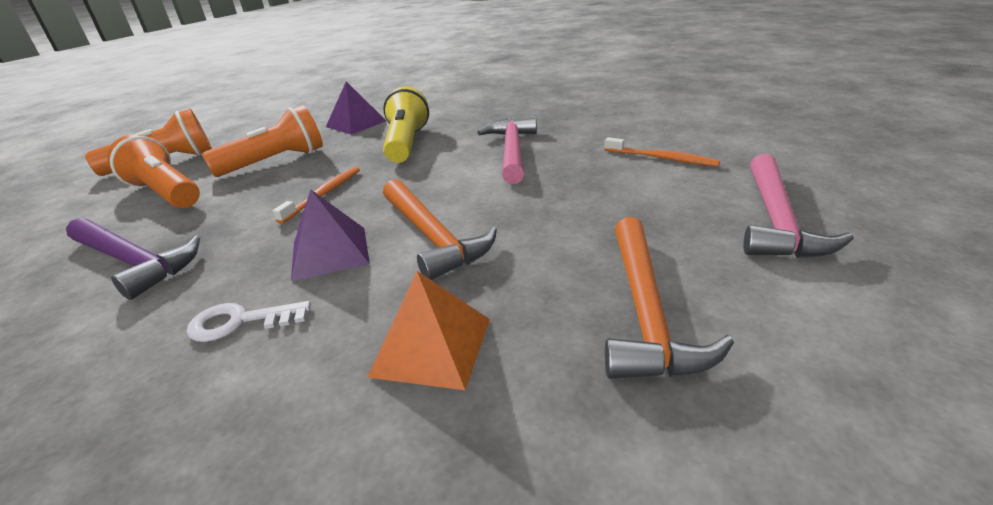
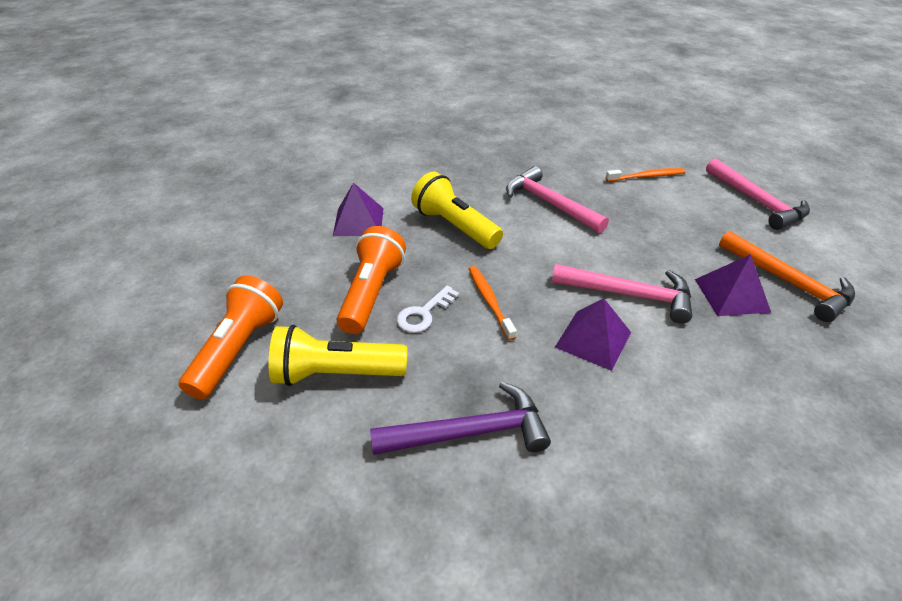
camera: 45 degrees left, 10 degrees up
(166, 193) = (336, 373): orange flashlight -> yellow flashlight
(240, 322) = (639, 410): white key -> white key (424, 313)
(432, 236) = (629, 294): orange hammer -> pink hammer
(432, 346) = (748, 354): orange pyramid -> none
(538, 286) = (731, 295): none -> purple pyramid

